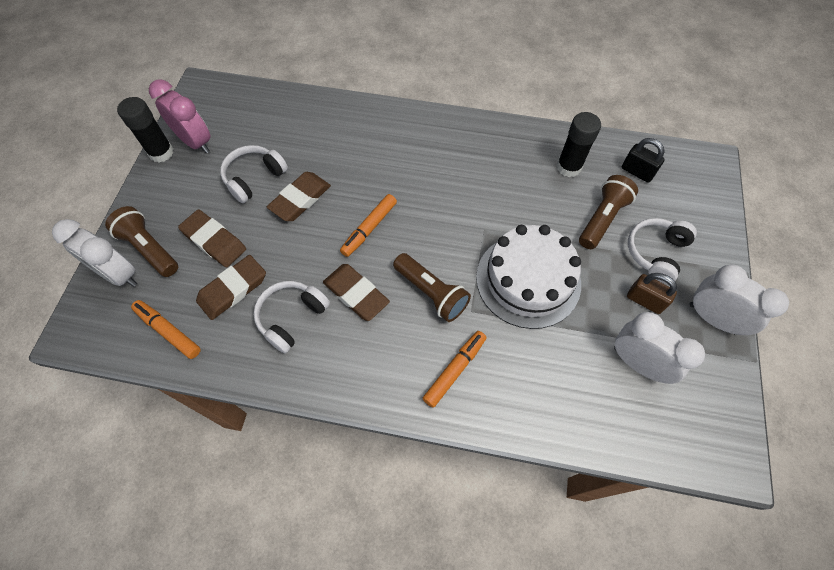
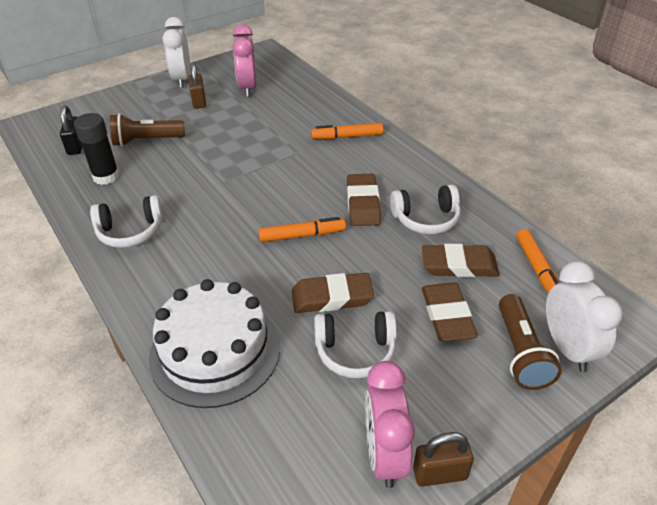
camera: 135 degrees left, 20 degrees down
(161, 152) = (440, 474): black glue stick -> brown padlock
(431, 293) = (311, 174): brown flashlight -> none
(528, 280) = (242, 144): white cake -> white cake (215, 351)
(637, 363) = (248, 88): white clock -> pink clock
(655, 253) = (153, 112): white headphones -> white headphones (130, 231)

